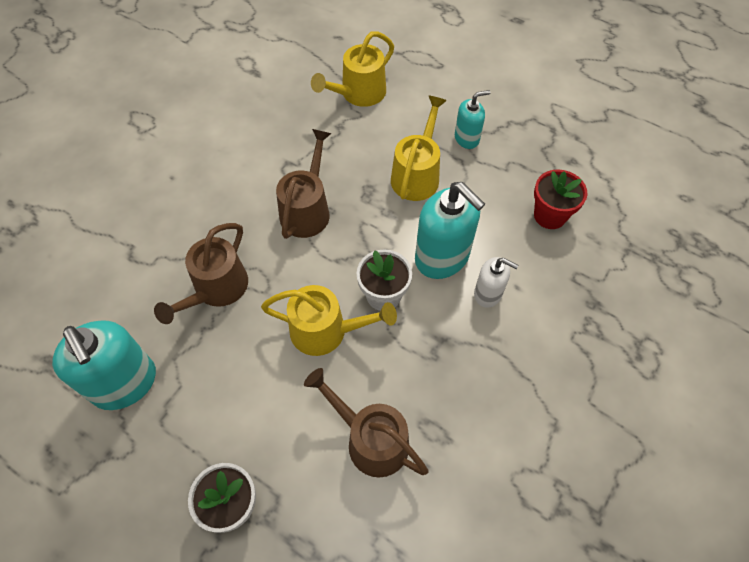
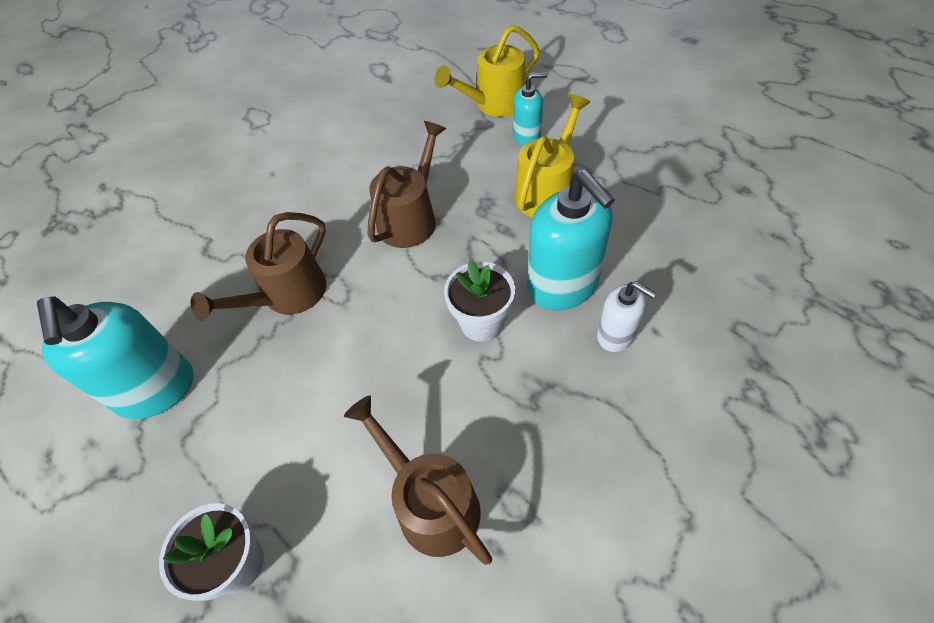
camera: 15 degrees right, 5 degrees down
(326, 331) = (403, 357): yellow watering can -> none
(467, 138) = (613, 156): turquoise soap dispenser -> turquoise soap dispenser (527, 136)
(550, 215) = (708, 249): red flower pot -> none

